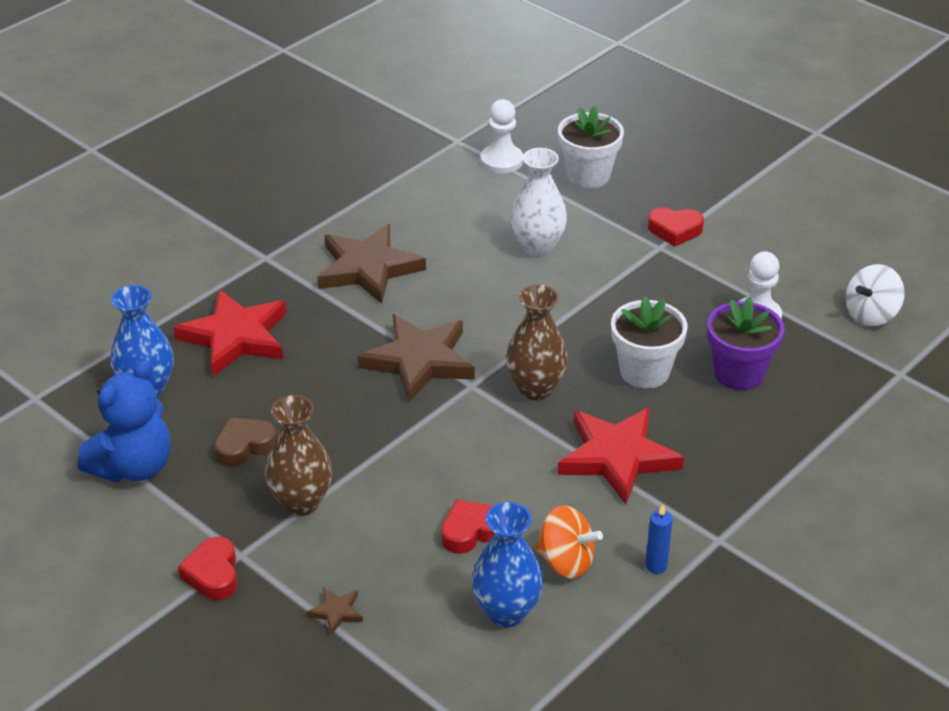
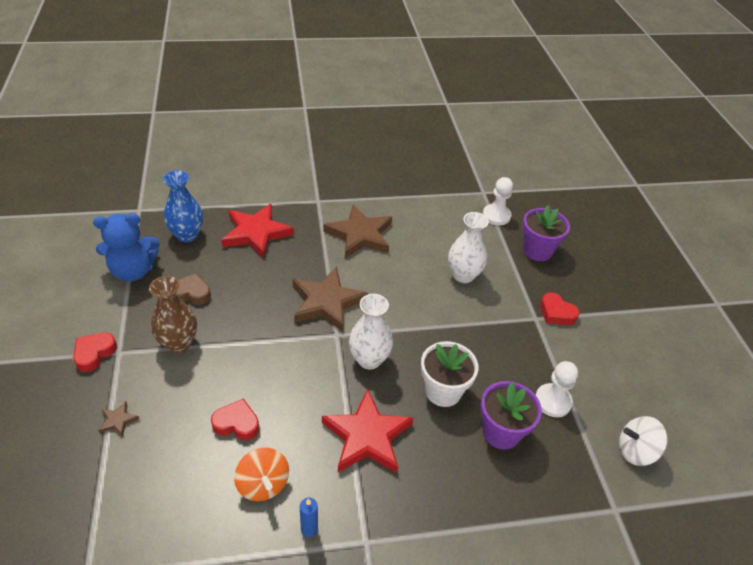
camera: 35 degrees right, 5 degrees up
(506, 612) = (195, 491): blue vase -> none
(535, 388) = (369, 359): brown vase -> white vase
(588, 176) = (537, 251): white flower pot -> purple flower pot

